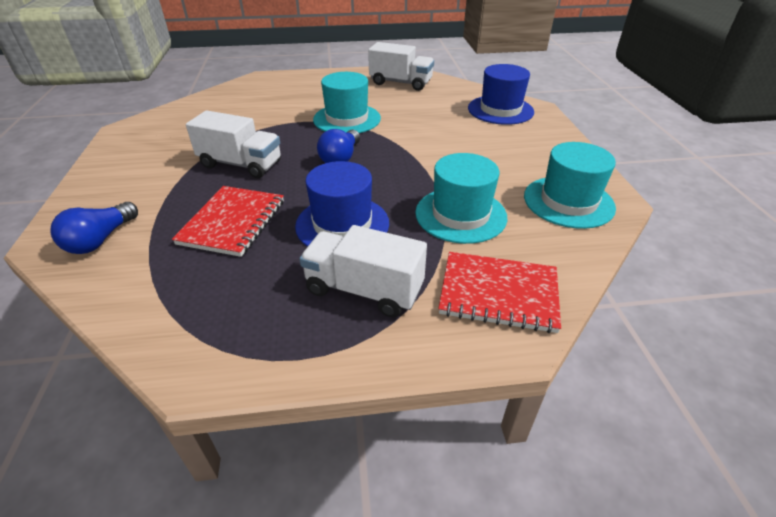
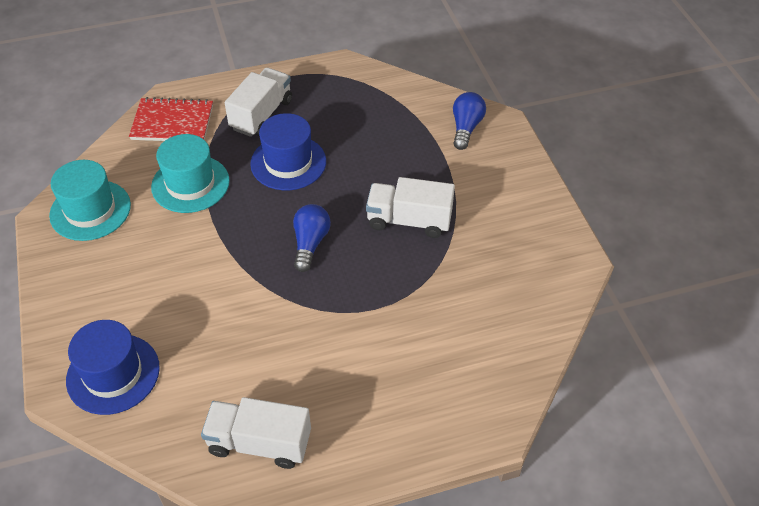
camera: 170 degrees right, 10 degrees up
(233, 222) = (377, 154): red notebook -> none
(347, 119) = (322, 320): turquoise hat -> none
(364, 290) = (261, 115): white truck -> white truck turned 75 degrees counterclockwise

